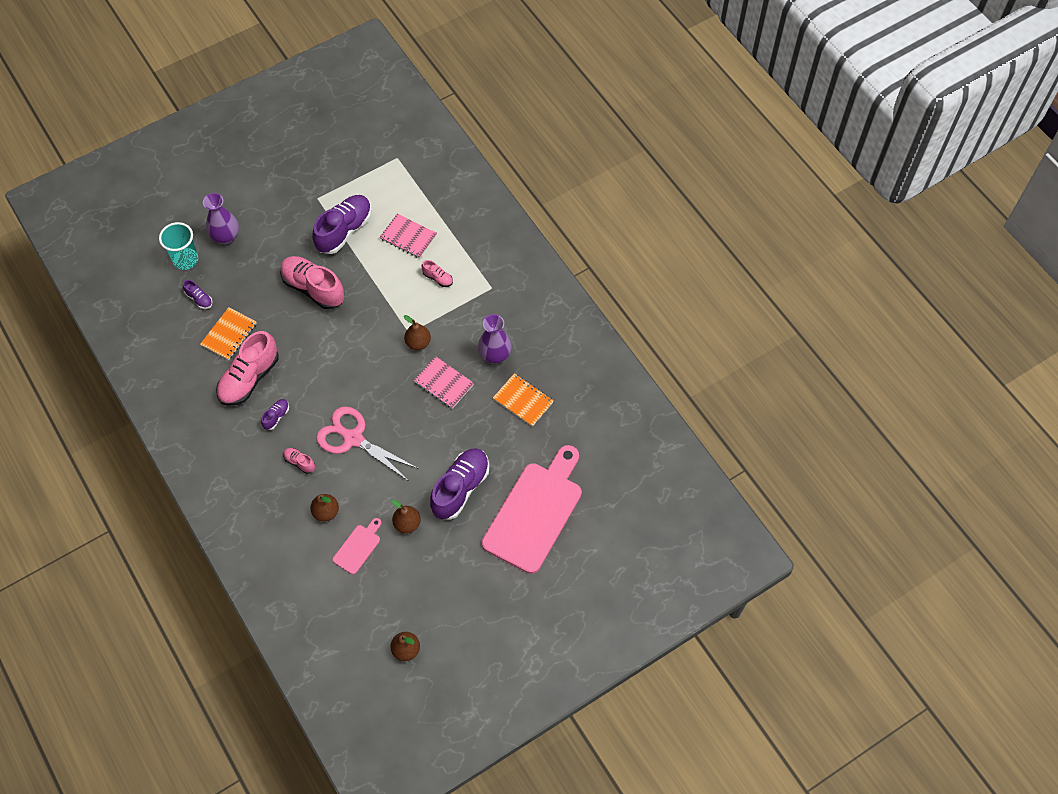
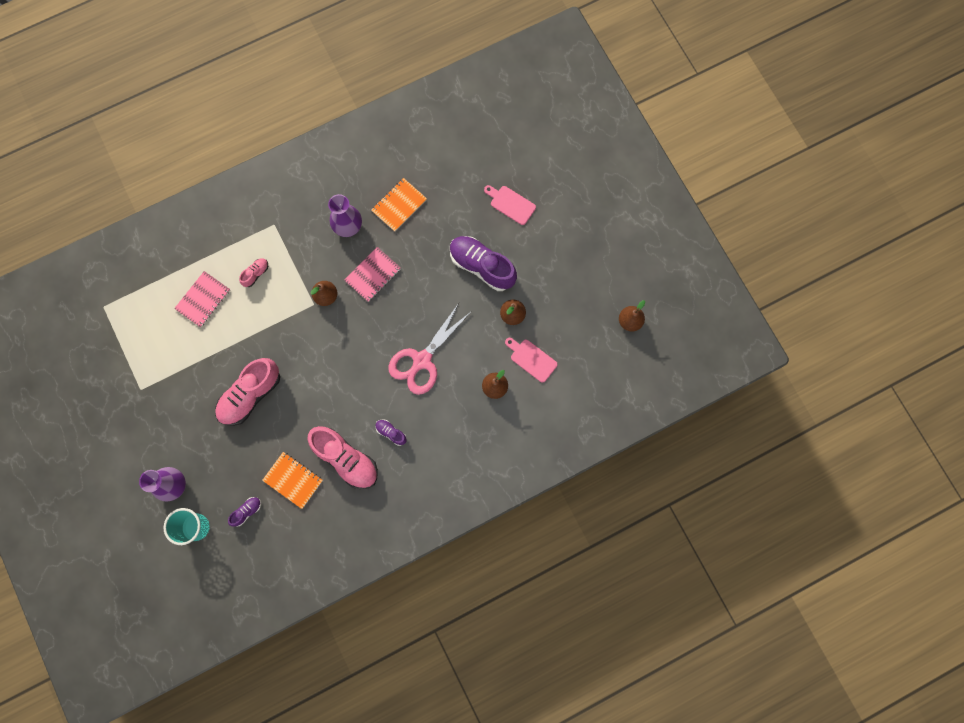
camera: 85 degrees left, 15 degrees up
(300, 462) = (442, 411): pink shoe -> none
(344, 230) = (185, 363): purple shoe -> none
(535, 512) = (511, 204): pink cutting board -> pink cutting board, size x0.44

